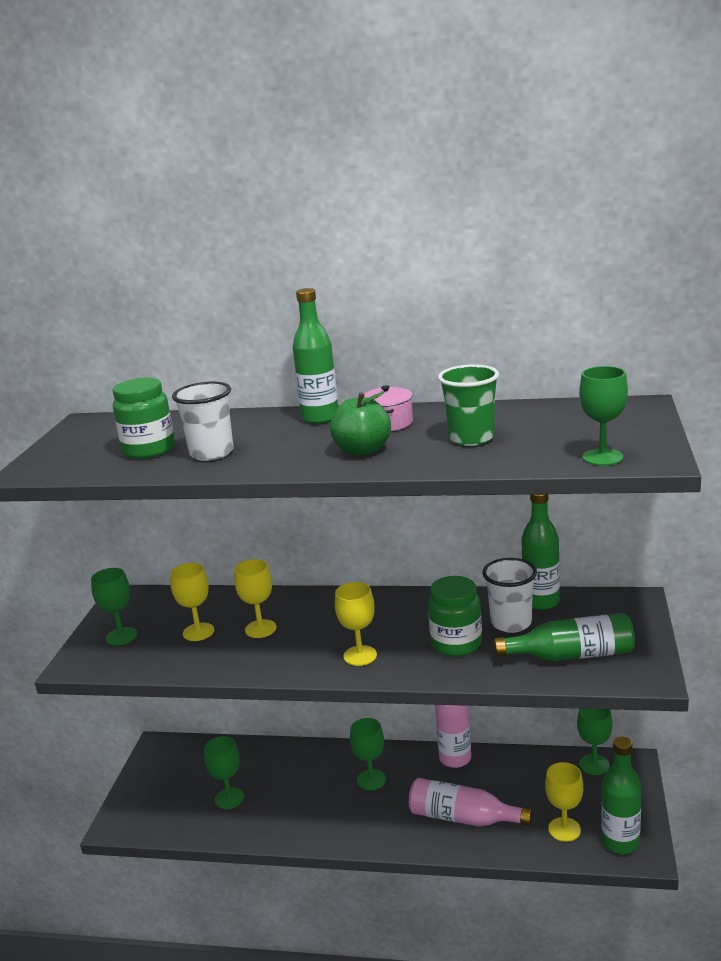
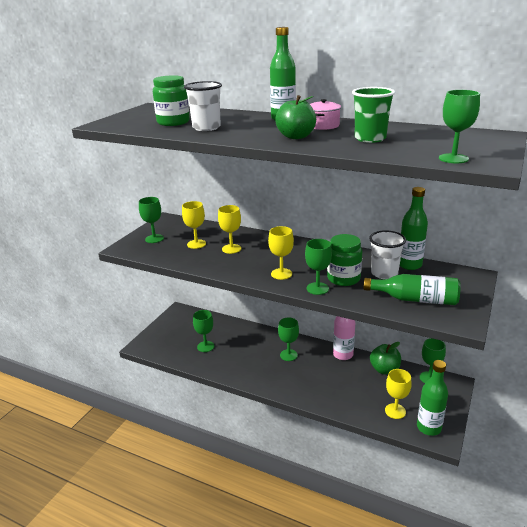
camera: 15 degrees right, 5 degrees up
(425, 668) = (317, 288): none -> green goblet
(463, 818) = (334, 389): pink bottle -> none
(525, 767) = (384, 369): none -> green apple

